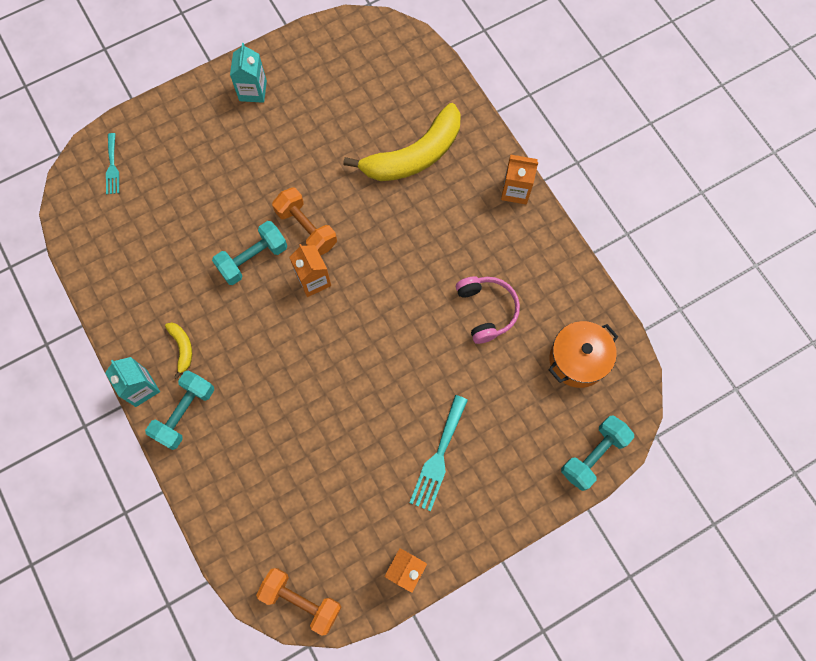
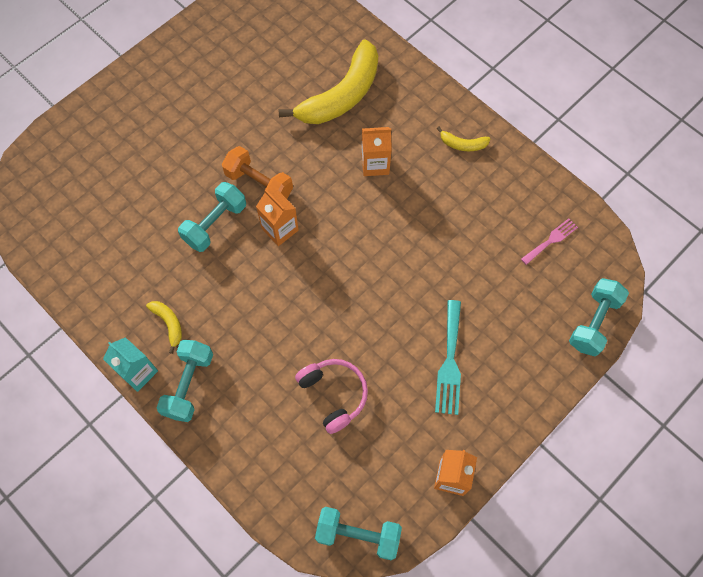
camera: 15 degrees left, 5 degrees down
(112, 167) = (51, 172): turquoise fork -> none
(253, 91) = (171, 72): turquoise carton -> none
(301, 600) = (358, 535): orange dumbbell -> turquoise dumbbell
(486, 310) = (452, 217): pink headphones -> pink headphones (334, 394)
(515, 190) = (445, 105): orange carton -> orange carton (375, 164)
(520, 237) = (463, 144): none -> yellow banana
(578, 360) = (551, 240): orange pot -> pink fork

